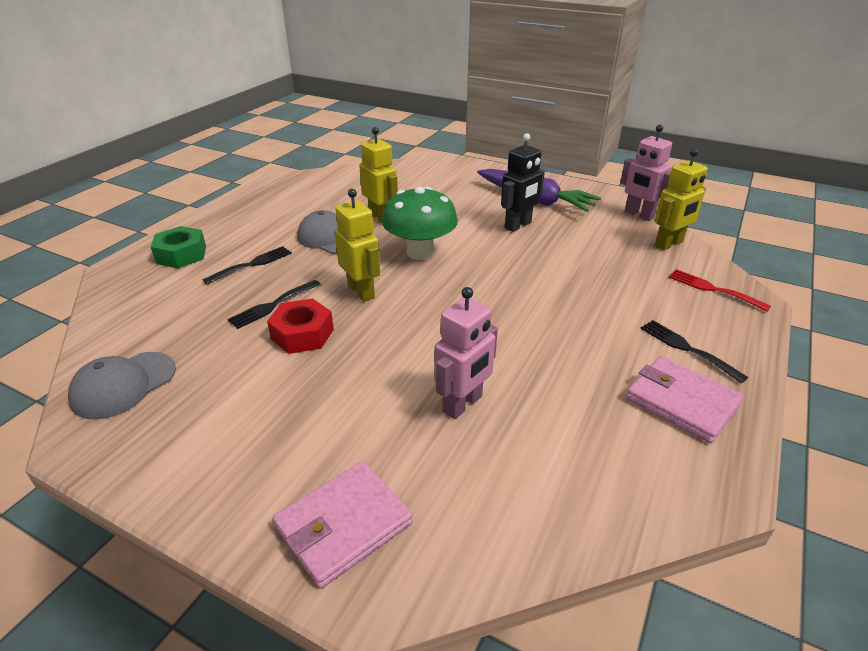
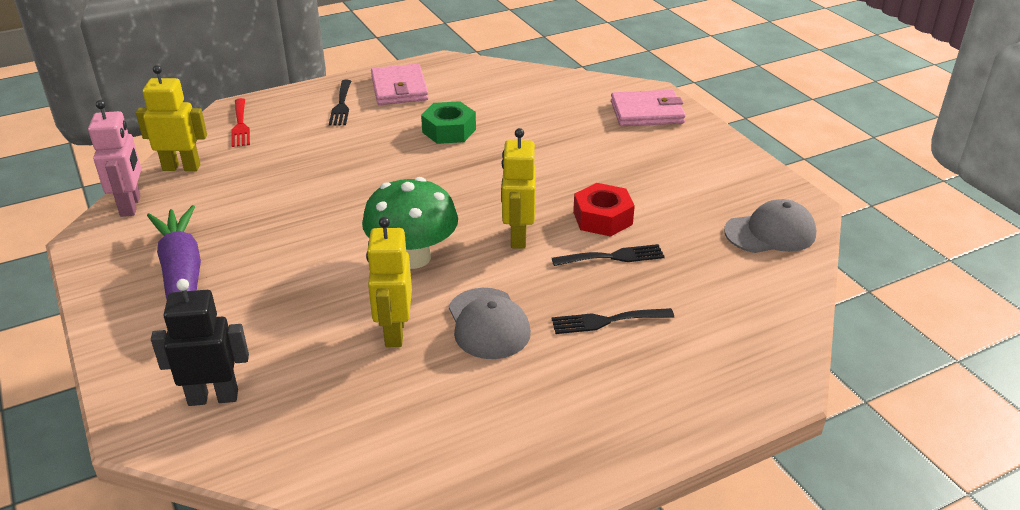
camera: 145 degrees left, 0 degrees up
(181, 255) = (689, 378): green nut -> green nut (449, 131)
(463, 404) = (528, 132): pink robot -> none
(518, 225) = (266, 247): black robot -> black robot (213, 397)

